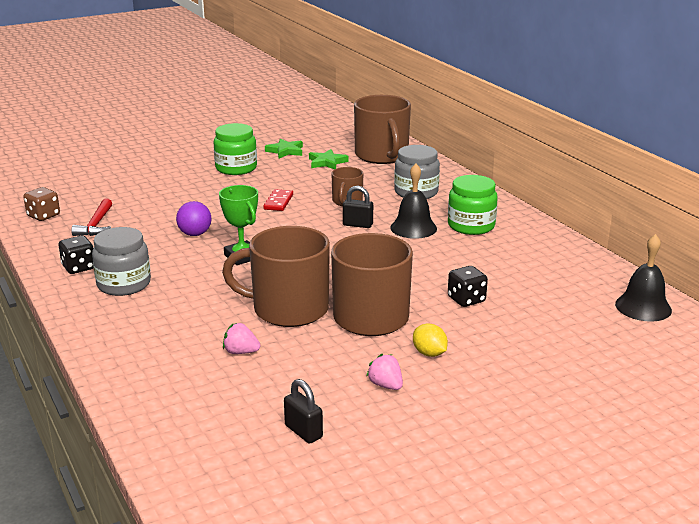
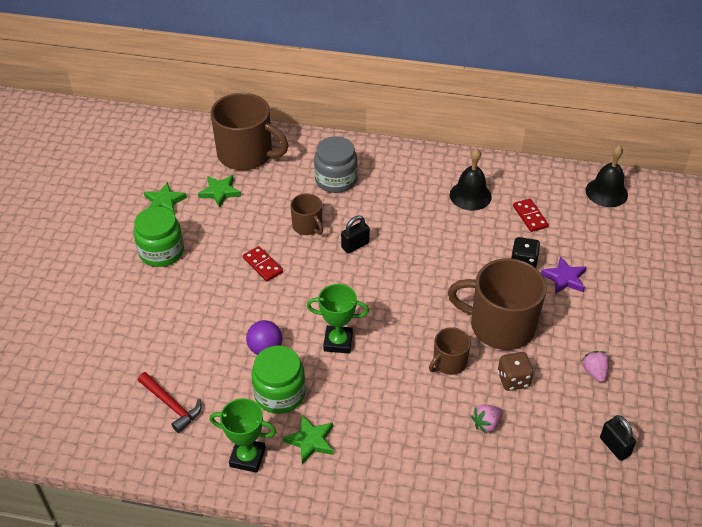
camera: 50 degrees left, 20 degrees up
(43, 216) = (106, 435): brown dice -> brown dice (513, 380)
(79, 267) = (247, 457): black dice -> green trophy
(124, 284) = (310, 441): grey jar -> green star
(288, 309) = (449, 362): brown mug -> brown mug, size x0.51
(303, 431) = (614, 446): black padlock -> black padlock turned 60 degrees clockwise
(386, 385) = (594, 372): pink strawberry -> pink strawberry turned 75 degrees clockwise
(413, 228) = (393, 220): black bell -> black bell (470, 195)
(429, 353) = (574, 326): yellow lemon -> none
(471, 226) = (422, 190): green jar -> green jar (279, 394)
(484, 326) = (564, 278): none -> purple star
(532, 282) = (530, 216): none -> red domino

